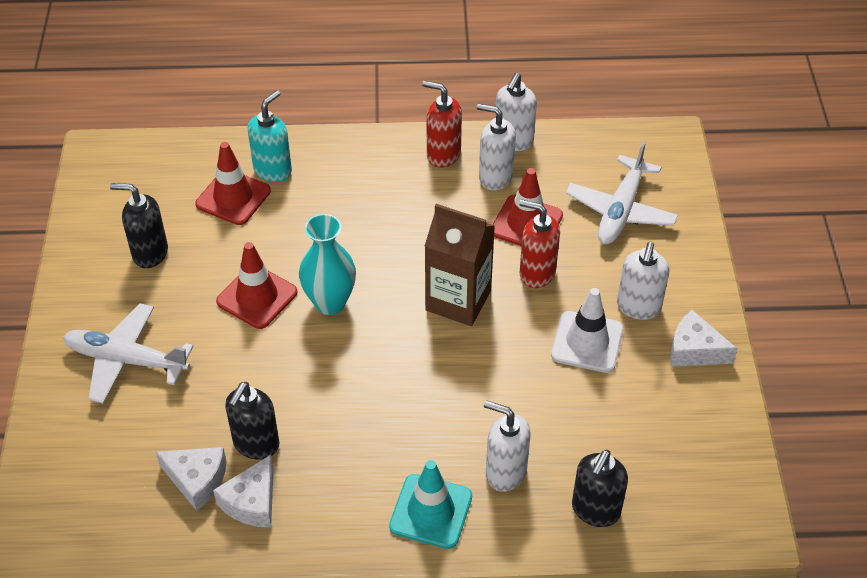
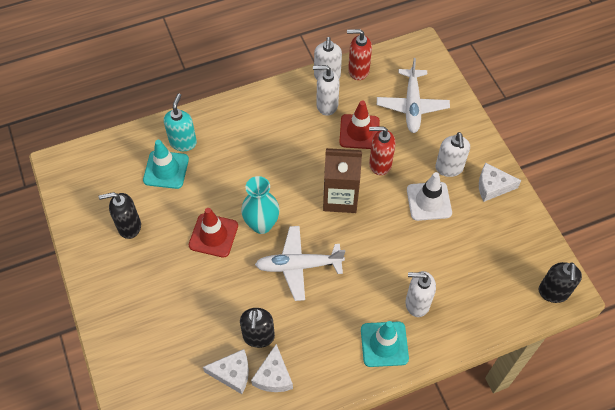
camera: 20 degrees left, 10 degrees up
(126, 360) = (148, 307): white plane -> white plane (298, 266)
(233, 197) = (166, 170): red traffic cone -> turquoise traffic cone
(443, 154) = (287, 99): red soap dispenser -> red soap dispenser (358, 70)
(595, 510) = (478, 310): black soap dispenser -> black soap dispenser (553, 292)

